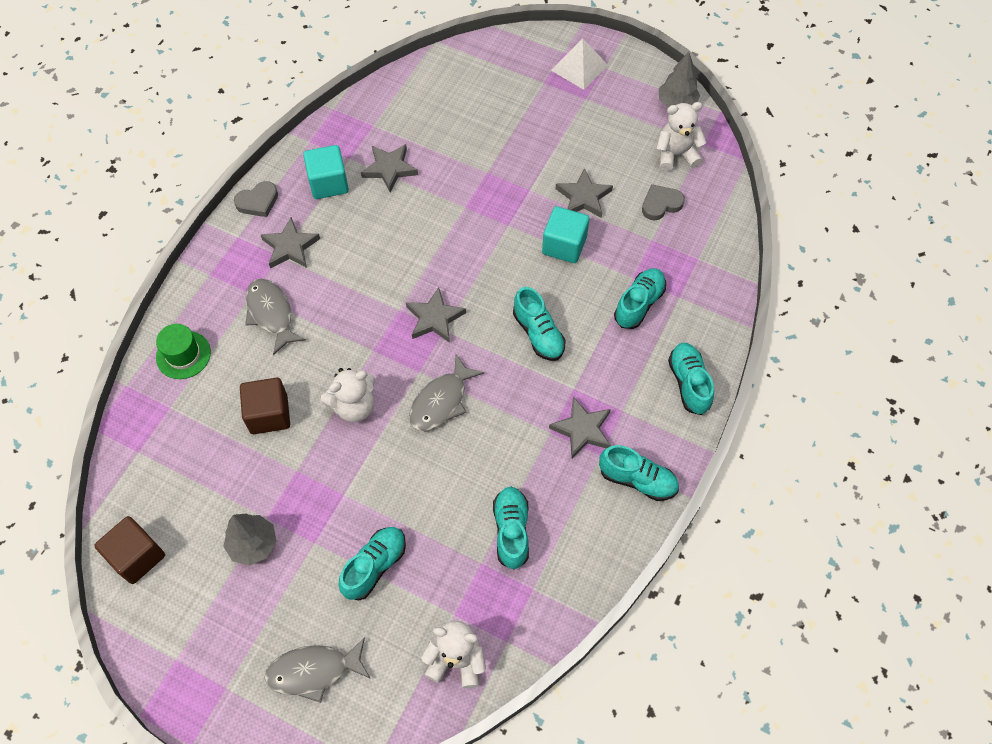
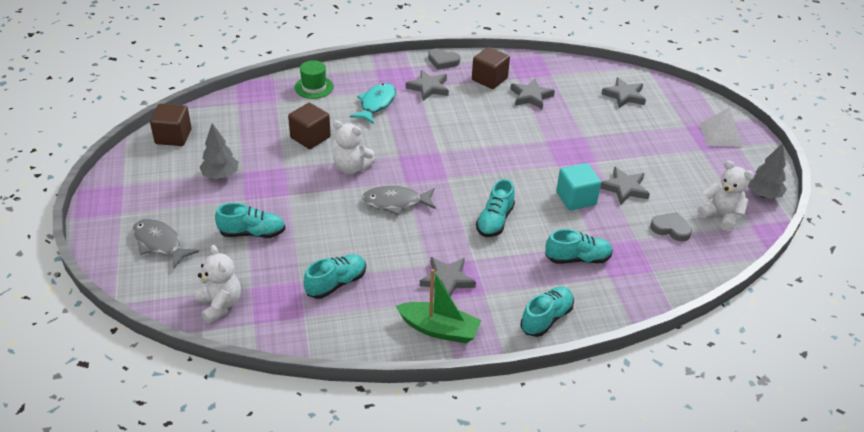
camera: 50 degrees right, 20 degrees down
(271, 314) = (376, 104): grey fish -> turquoise fish
(328, 183) = (489, 79): turquoise cube -> brown cube
(434, 318) = (450, 169): grey star -> grey star (624, 95)
(637, 480) = (439, 329): turquoise shoe -> green boat

